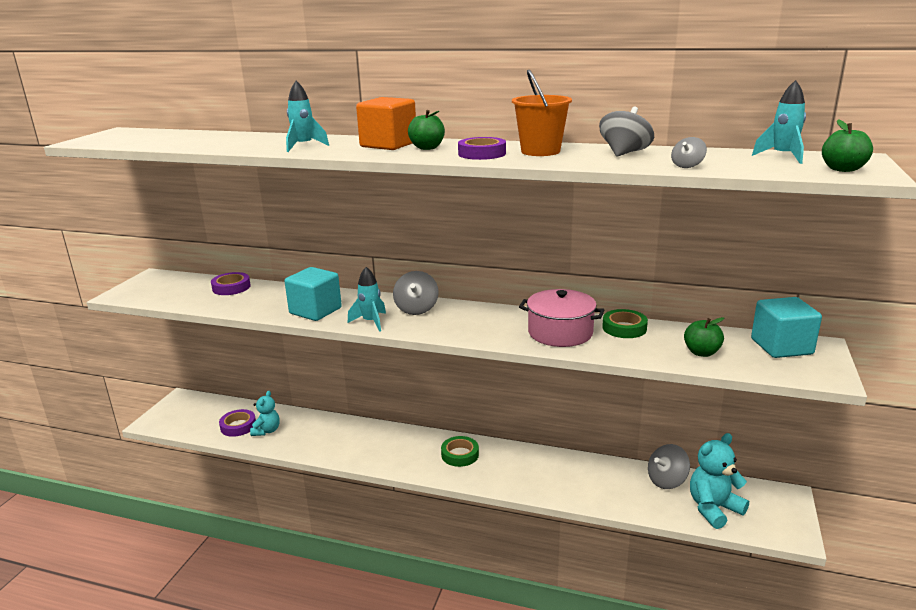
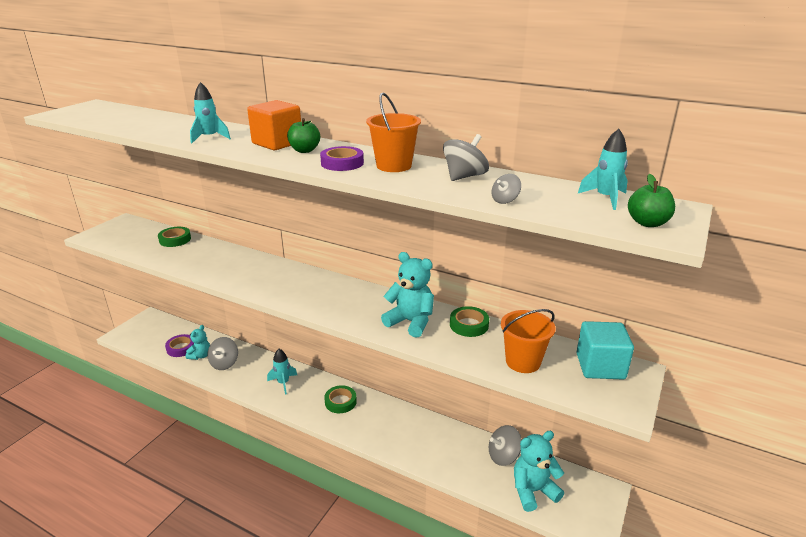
camera: 10 degrees right, 5 degrees up
(231, 287) = (175, 240): purple tape -> green tape
(315, 311) = (226, 271): turquoise cube -> none
(371, 322) = (262, 289): turquoise rocket -> turquoise rocket (283, 383)
(416, 309) = (306, 280): grey spinning top -> grey spinning top (224, 363)
(560, 333) = (411, 322): pink pot -> turquoise teddy bear
(701, 352) = (523, 362): green apple -> orange bucket

